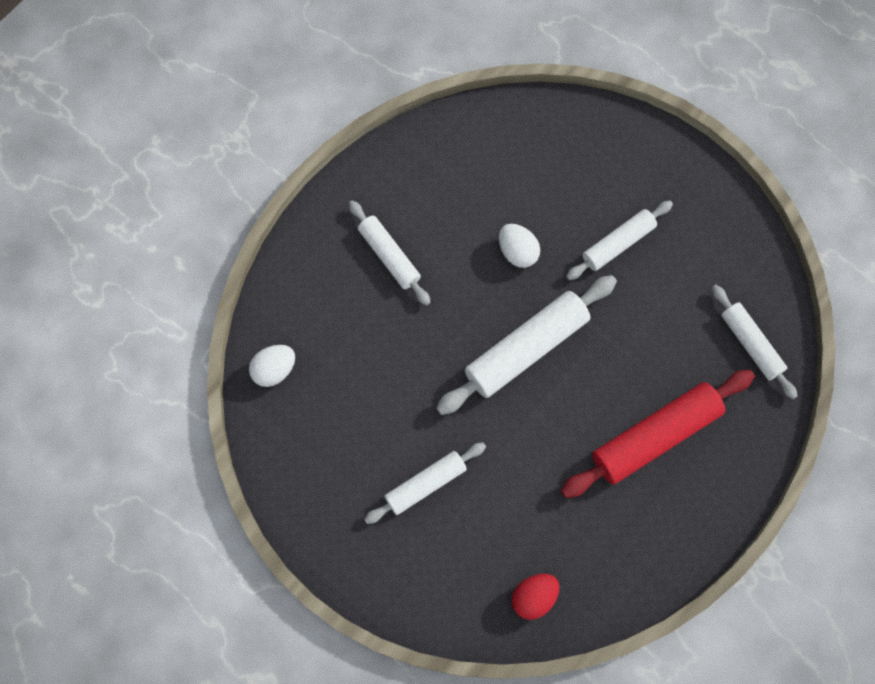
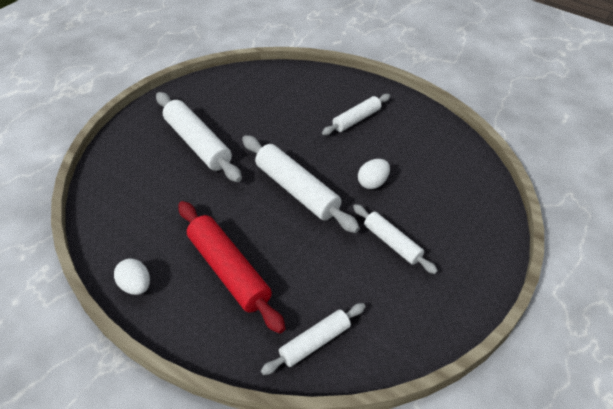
camera: 85 degrees right, 25 degrees down
(274, 370) = (273, 77): white egg -> white egg (136, 286)
(425, 484) = (197, 143): white rolling pin -> white rolling pin, size x1.63
(534, 597) = (111, 200): red egg -> none

